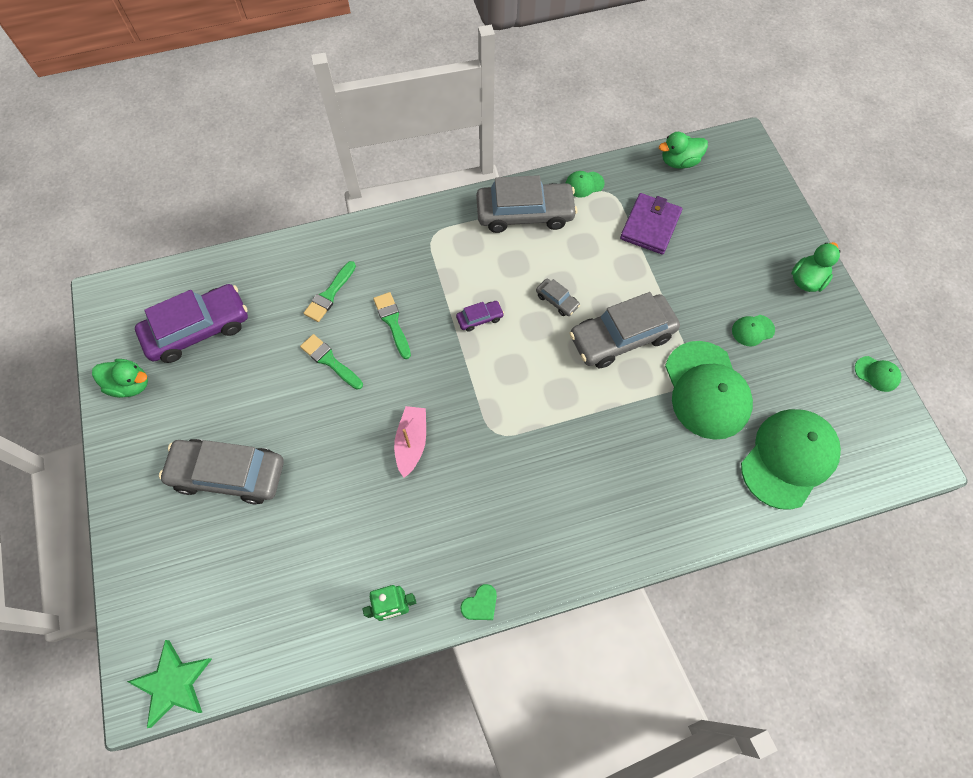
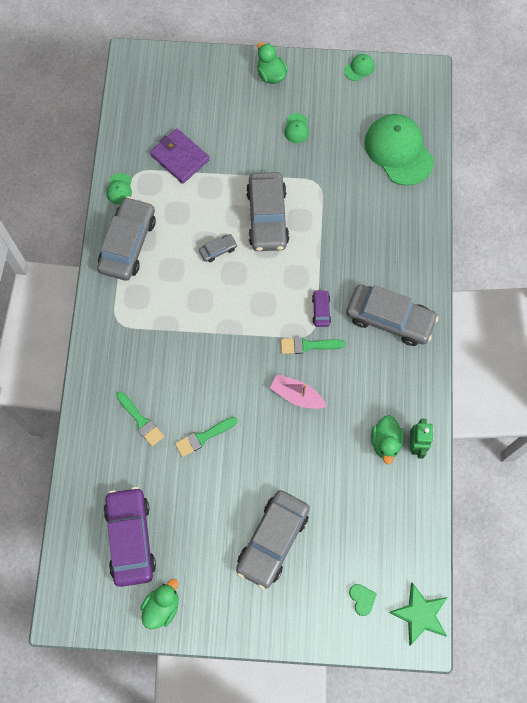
camera: 70 degrees left, 5 degrees up
(392, 322) = (187, 378): green brush -> green brush (308, 345)
(480, 318) = (211, 311): purple car -> purple car (321, 310)
(480, 604) = (431, 386): green heart -> green heart (362, 599)
(551, 521) = (389, 319): none -> grey car
(679, 162) = (129, 112): green duck -> green duck (385, 442)
(706, 390) = (331, 179): green cap -> none

